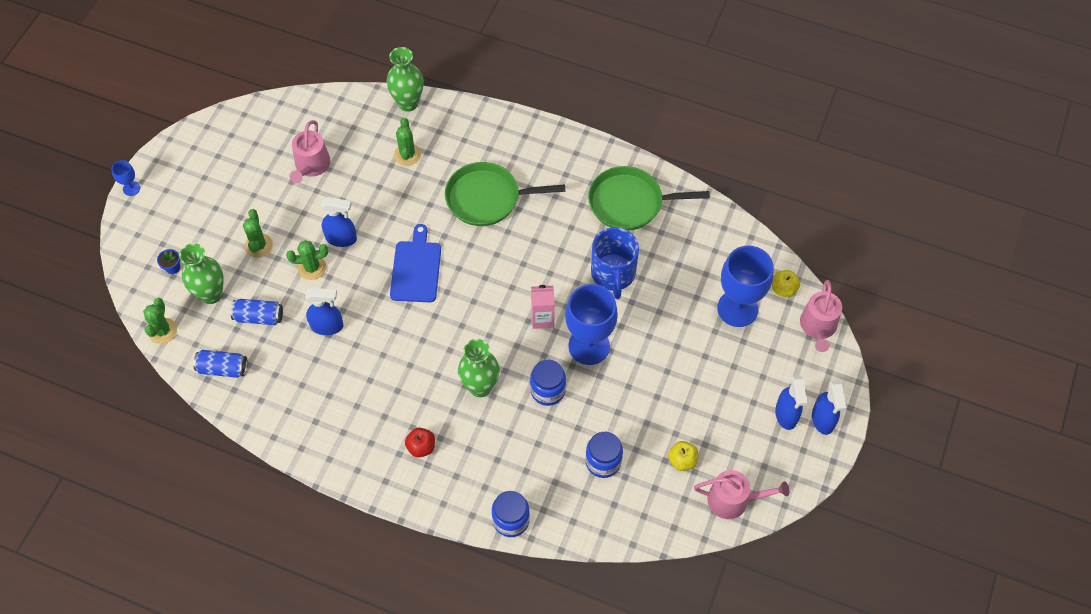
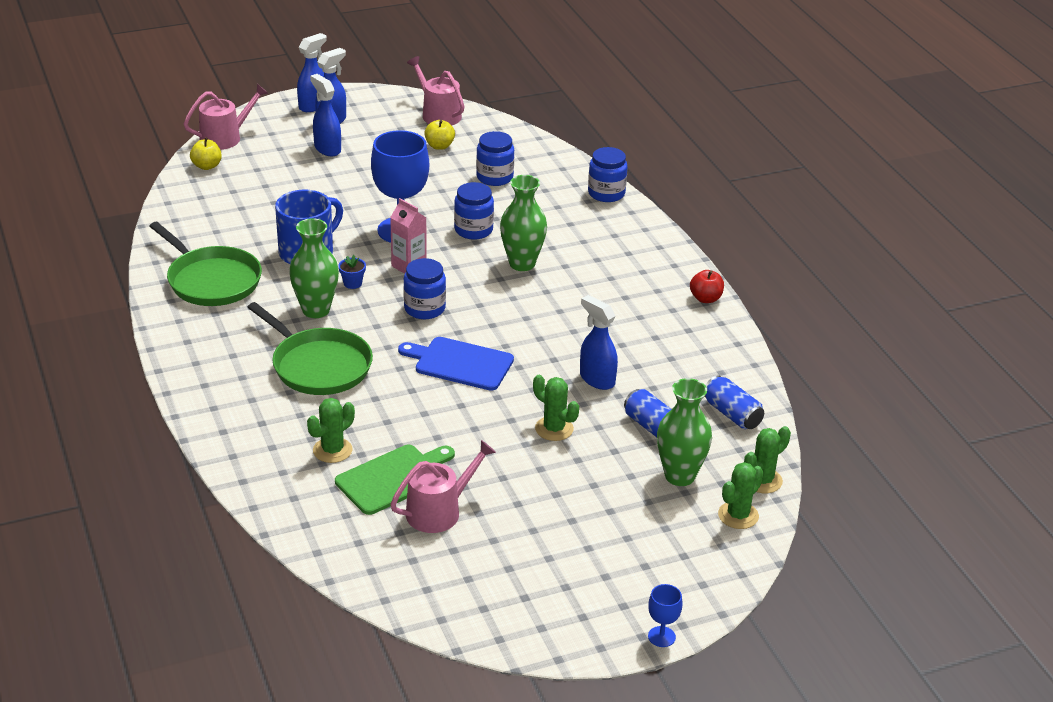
camera: 135 degrees left, 25 degrees down
(172, 267) = (695, 526): blue flower pot -> blue flower pot (352, 283)
(258, 245) = (583, 482): green cactus -> green cactus (738, 515)
(341, 239) = (495, 430): blue spray bottle -> blue spray bottle (327, 149)
(356, 165) = (393, 478): none -> green cutting board
(408, 103) = (259, 493): green vase -> green vase (316, 310)
(416, 268) = (460, 363): blue cutting board -> blue cutting board turned 60 degrees clockwise
(421, 447) = (619, 263): red apple -> red apple (705, 298)
(488, 292) = (424, 308): none -> blue jar
(737, 308) = (258, 178): blue goblet -> none

